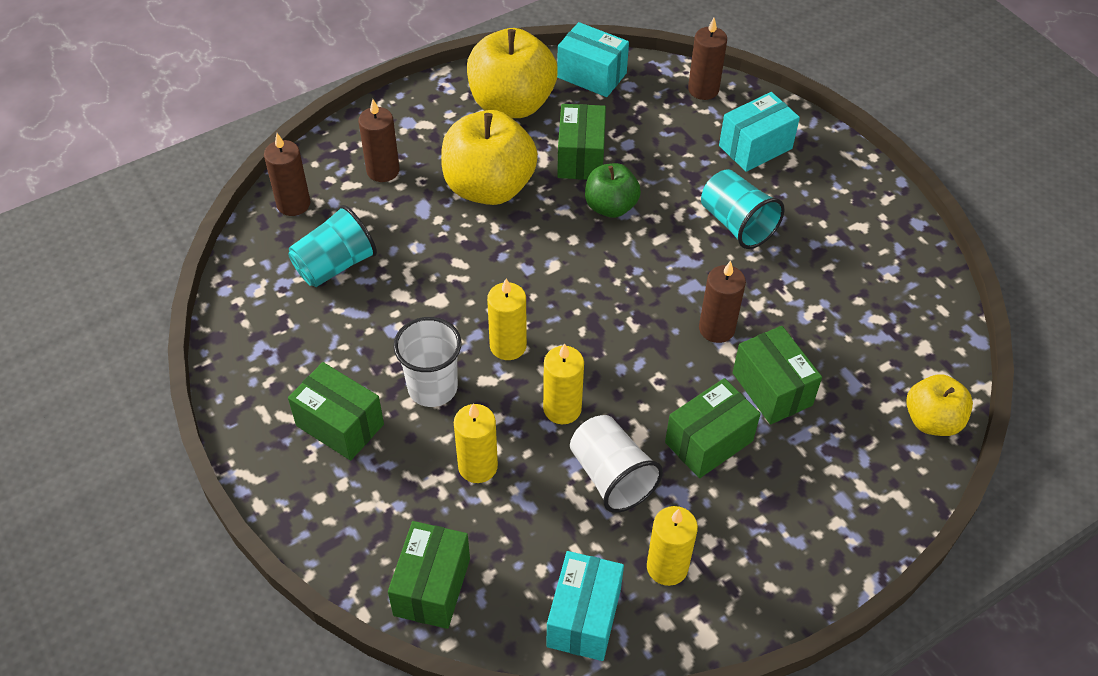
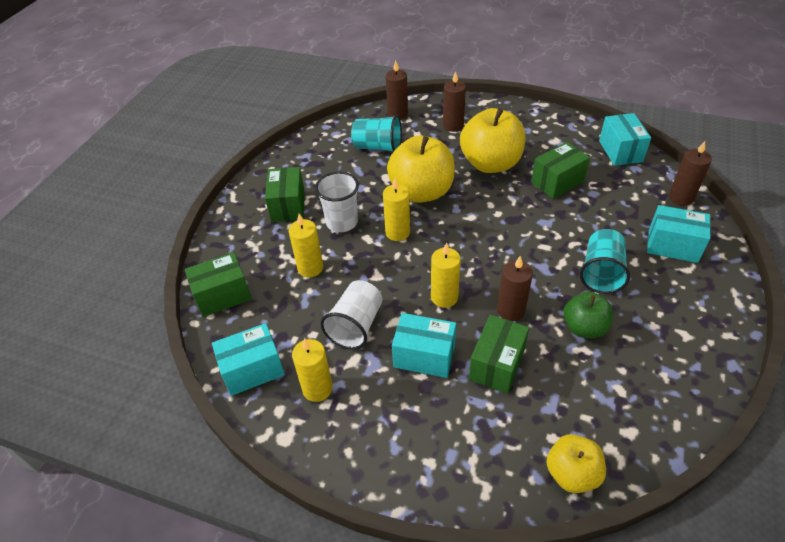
camera: 55 degrees right, 5 degrees down
(512, 104) = (556, 137): yellow apple -> yellow apple (421, 192)
(562, 409) = (380, 278): yellow candle -> yellow candle (444, 297)
(610, 207) = (539, 213): green apple -> green apple (584, 327)
(708, 441) = (424, 356): green box -> turquoise box

